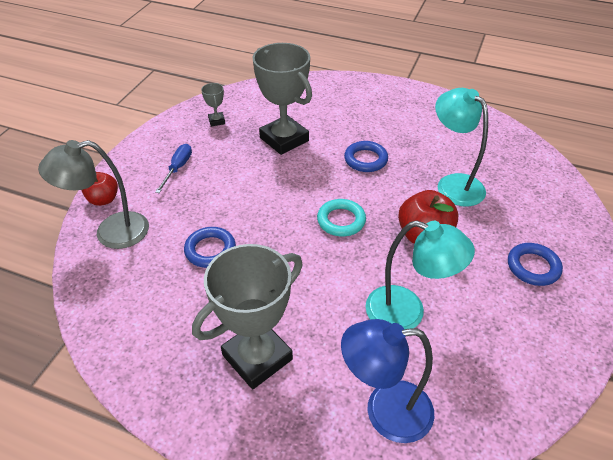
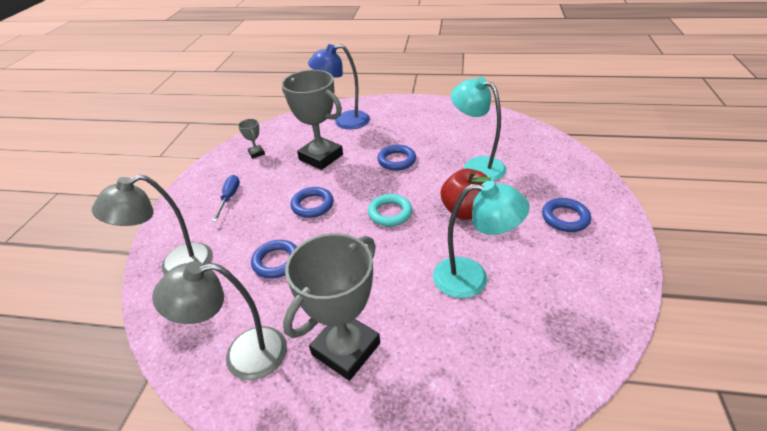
camera: 10 degrees left, 5 degrees down
(103, 199) = (163, 238): red apple -> none
(157, 339) = (242, 355): none -> grey lamp
(261, 194) = (312, 205): none -> blue ring
(385, 411) = (480, 371): blue lamp -> blue lamp (344, 122)

